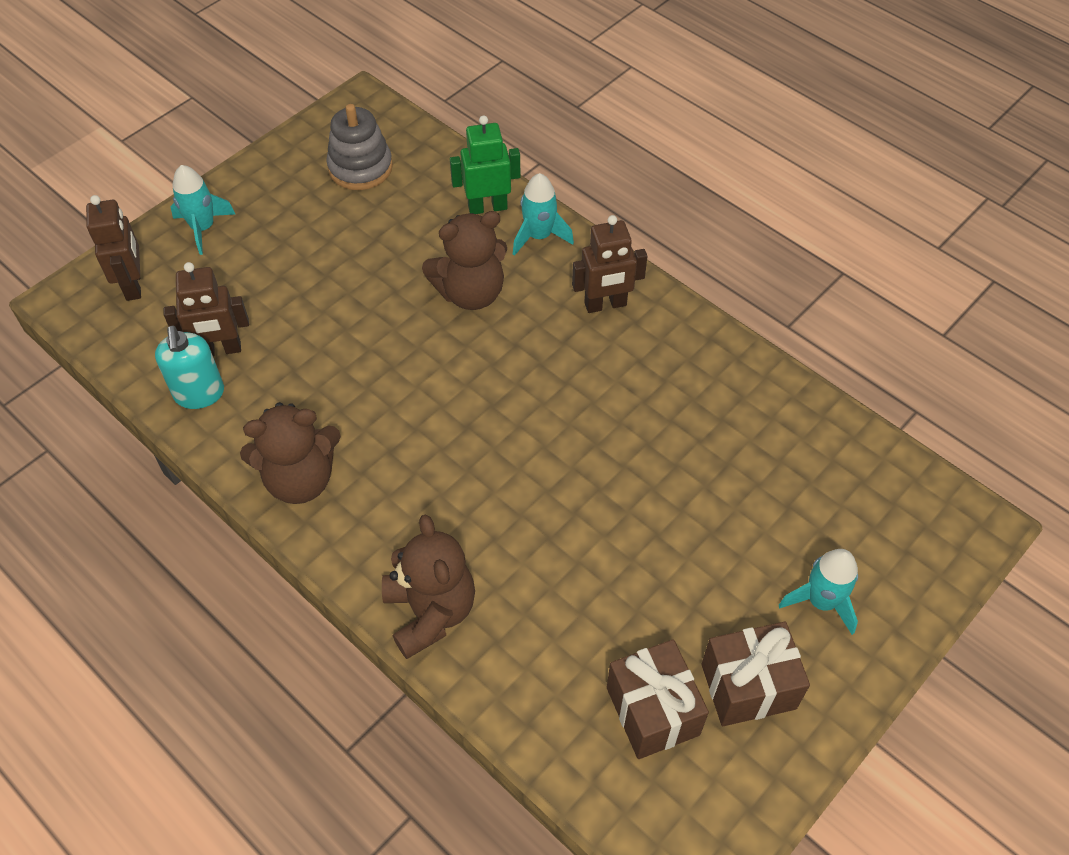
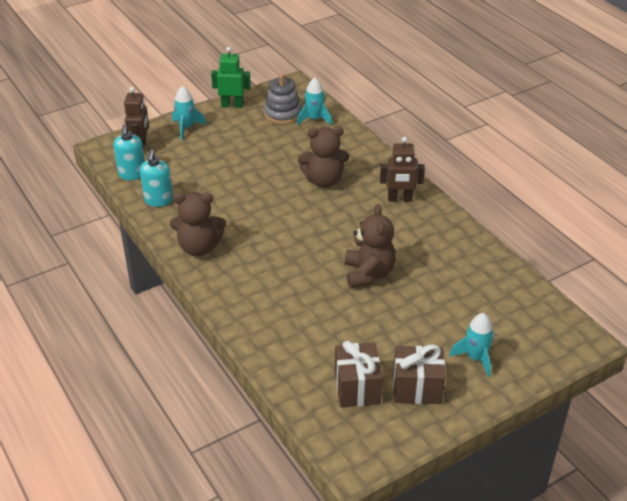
camera: 15 degrees right, 15 degrees down
(136, 347) = (132, 174): none -> turquoise soap dispenser
(220, 350) = (176, 183): brown robot -> none
(430, 612) = (248, 319): brown teddy bear -> brown teddy bear (368, 274)
(487, 207) = (348, 143): green robot -> green robot (232, 105)
(539, 236) = (373, 161): turquoise rocket -> turquoise rocket (314, 119)

